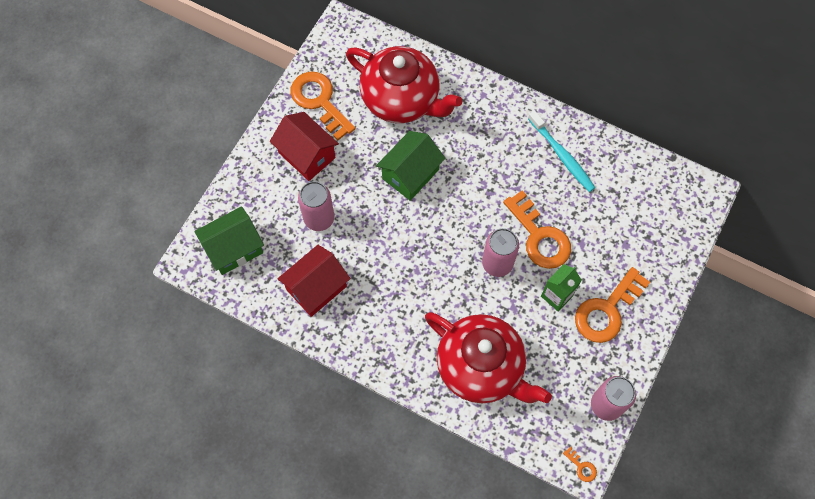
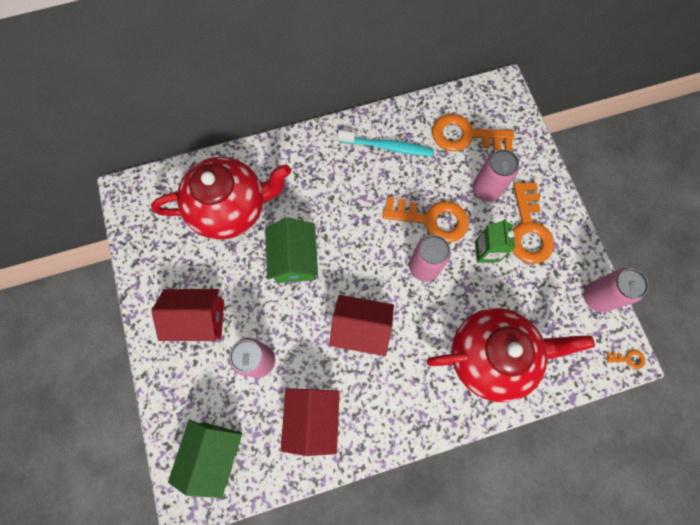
camera: 45 degrees left, 5 degrees up
(319, 101) = (166, 267): orange key -> orange key (465, 135)
(408, 262) = (361, 329): none -> red house
(605, 253) = (486, 190): none -> pink can

